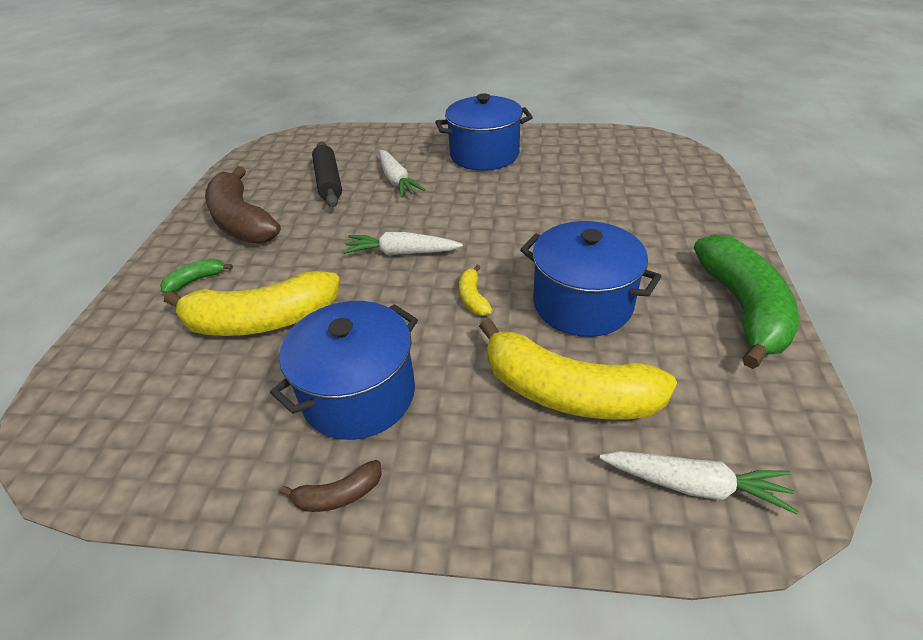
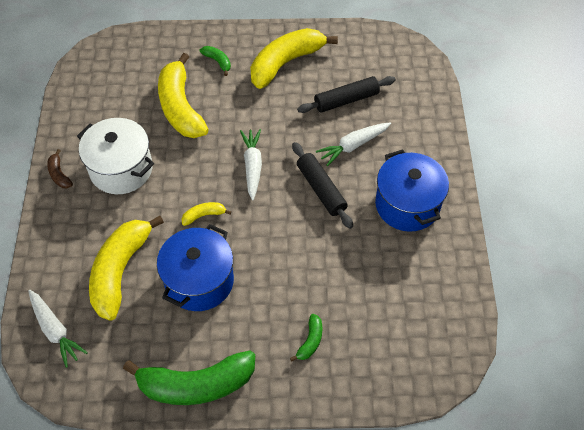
camera: 80 degrees right, 15 degrees up
(242, 221) = (286, 63): brown banana -> yellow banana
(359, 394) = (121, 169): blue pot -> white pot
(452, 203) = (321, 189): none -> black rolling pin
(658, 218) = (310, 341): none -> green banana
(695, 485) = (55, 330): white carrot -> white carrot turned 45 degrees counterclockwise

